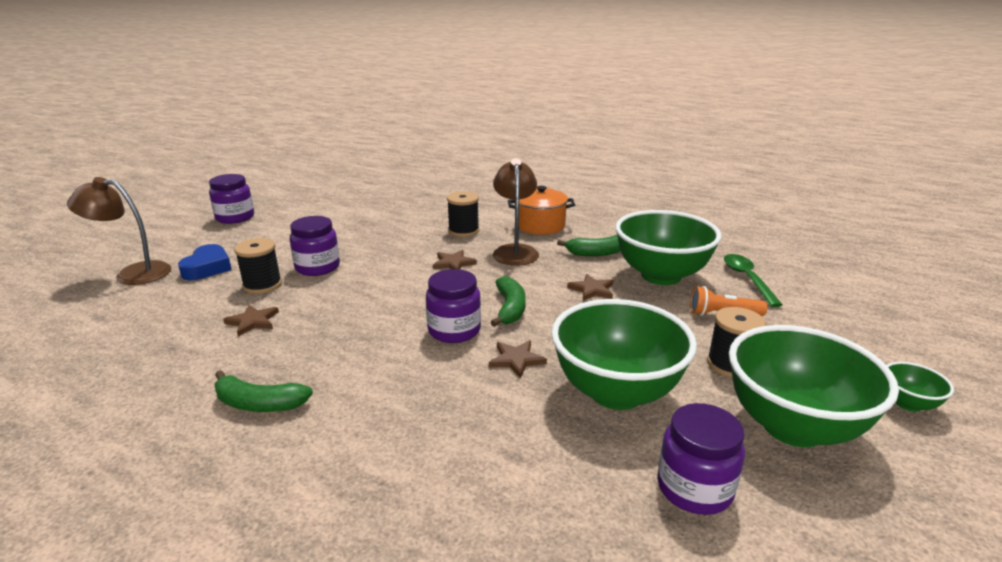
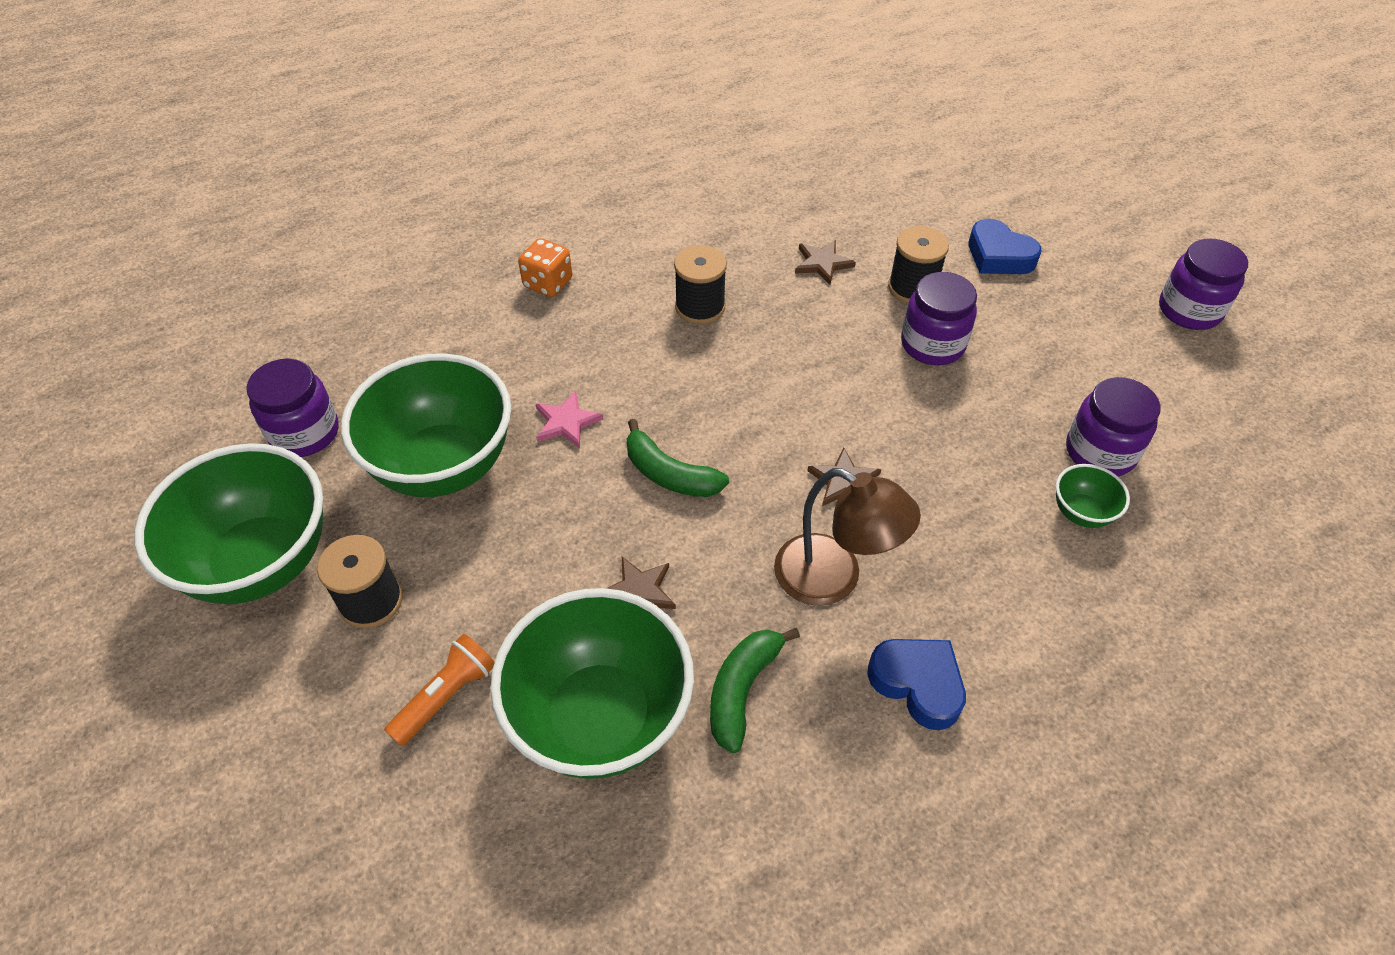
camera: 125 degrees right, 25 degrees up
(133, 273) = (1022, 202): brown lamp -> none
(259, 404) = (666, 239): green banana -> none
(374, 445) = (548, 283): none -> orange dice
(454, 330) = (667, 401): purple jar -> purple jar (1100, 452)
(463, 231) = (964, 554): black spool -> black spool (700, 307)
(516, 360) = (566, 422): brown star -> pink star
(540, 225) = (917, 684): orange pot -> blue heart
(747, 279) = (482, 841): green spoon -> none
(908, 403) = (154, 706): green bowl -> green bowl (1081, 513)

